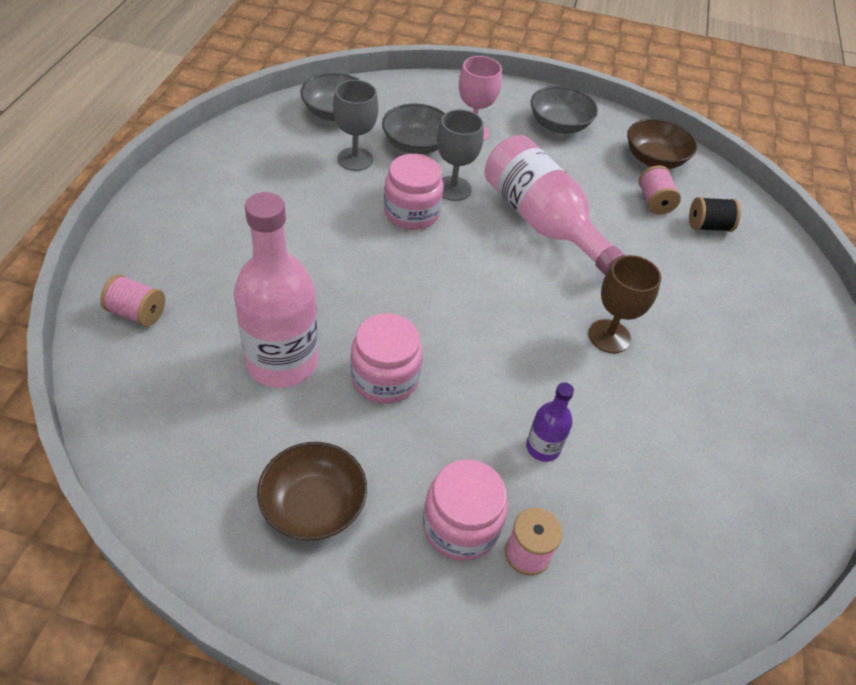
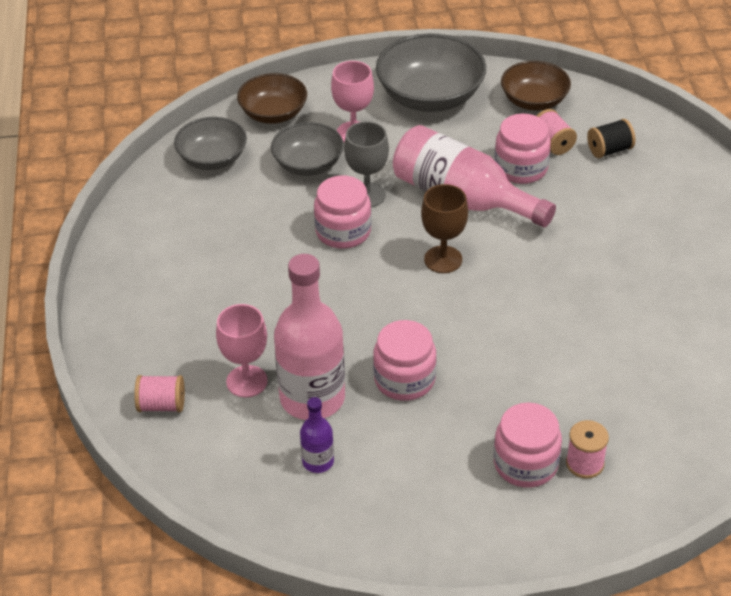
camera: 15 degrees left, 5 degrees down
(231, 320) = (247, 381): none -> pink goblet
(314, 505) = (406, 492): brown bowl -> brown bowl (273, 113)
(355, 159) = (260, 199): grey goblet -> none
(543, 447) = (558, 385): purple bottle -> purple bottle (318, 461)
(559, 125) = (430, 96): grey bowl -> grey bowl, size x1.58
(609, 336) = (569, 279): brown goblet -> brown goblet (443, 259)
(612, 213) = (521, 168): none -> pink jar

